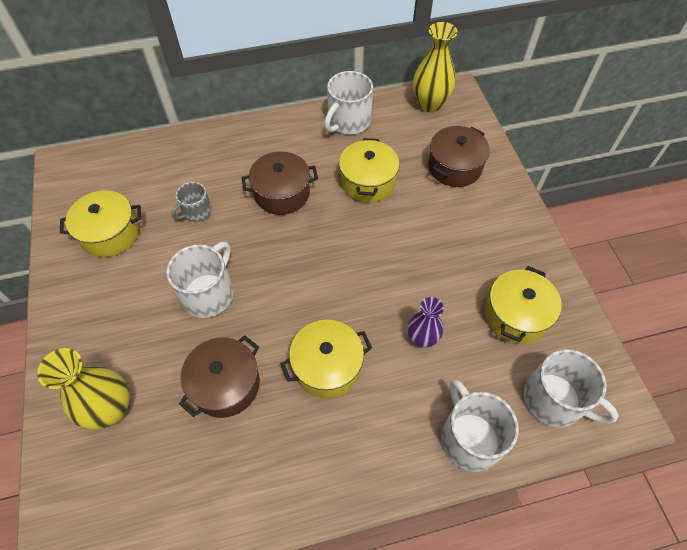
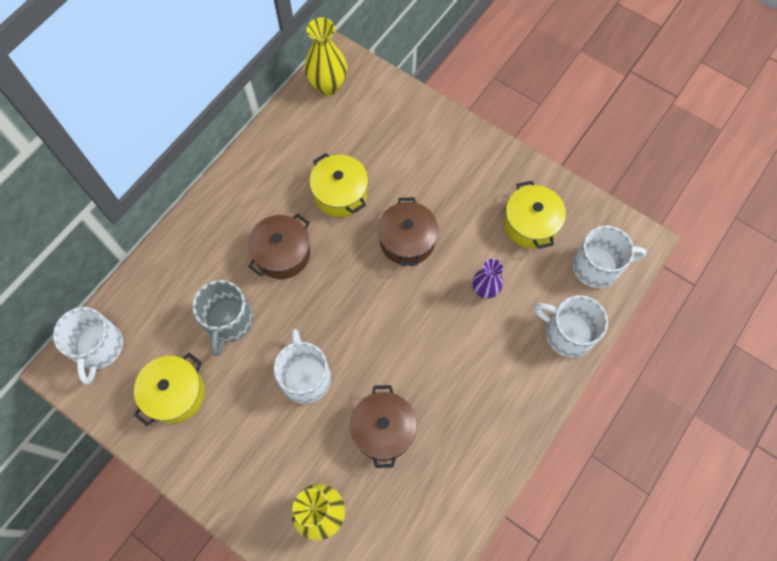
camera: 40 degrees left, 10 degrees up
(196, 212) = (228, 321): grey mug -> grey mug, size x1.68
(327, 366) = (440, 360): yellow pot -> none
(348, 121) = (275, 149): white mug -> white mug (98, 347)
(454, 167) = (395, 132): brown pot -> brown pot (407, 240)

